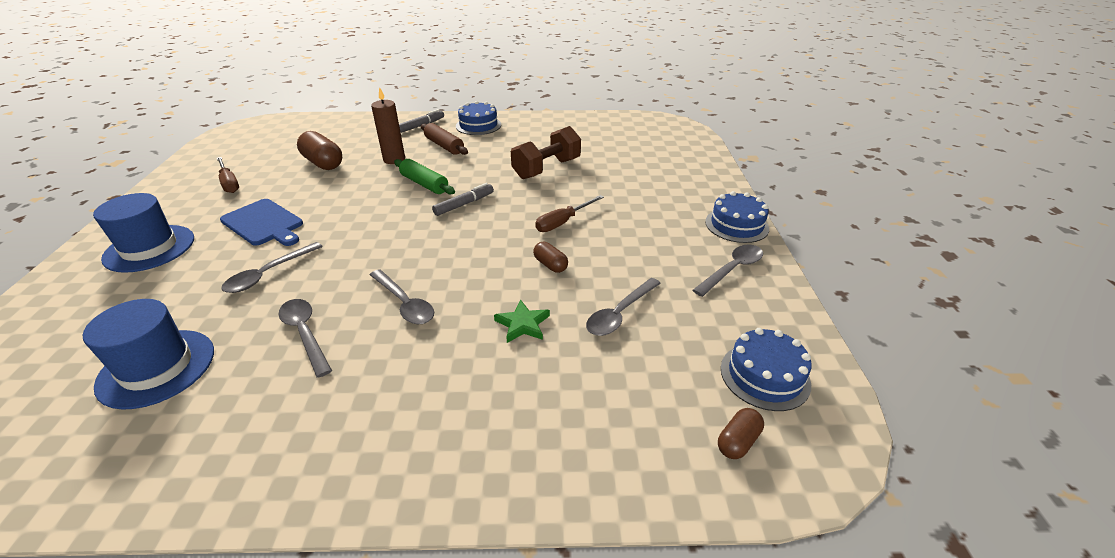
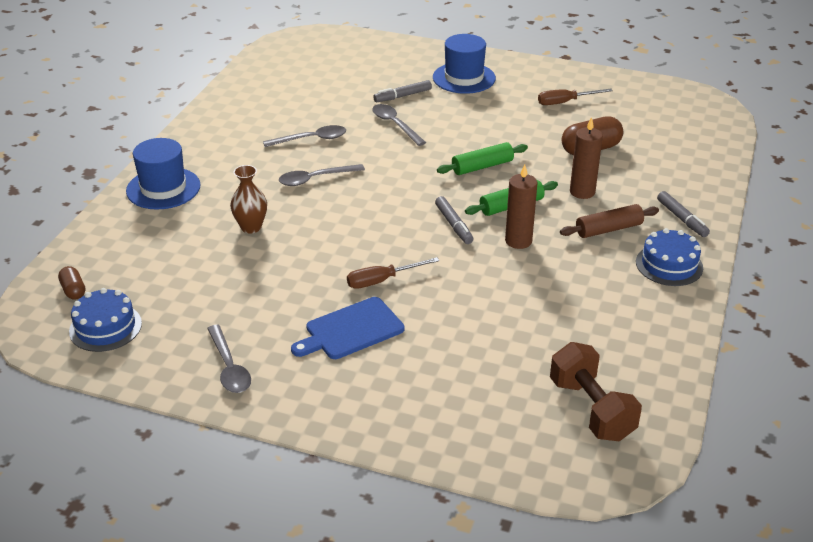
camera: 110 degrees right, 0 degrees up
(157, 368) = (316, 93): blue hat -> blue hat (163, 188)
(188, 284) = (402, 96): none -> grey marker
(264, 223) = (476, 121): blue cutting board -> blue cutting board (351, 330)
(360, 206) = (482, 167): none -> green rolling pin
(475, 175) = (518, 241): none -> brown candle
(523, 324) = (251, 227): green star -> brown vase
(546, 169) = (510, 296): brown dumbbell -> brown dumbbell (591, 409)
(550, 265) = (315, 256): brown capsule -> none
(563, 222) = (382, 280): brown screwdriver -> brown screwdriver turned 90 degrees counterclockwise
(620, 313) = (225, 277): grey spoon -> none
(736, 225) = (298, 408): blue cake -> none

